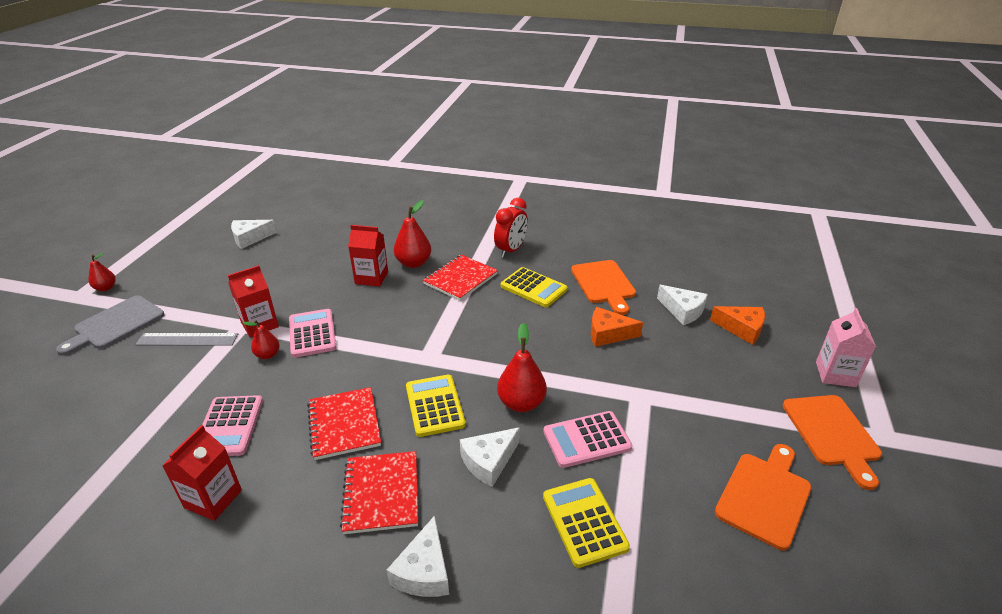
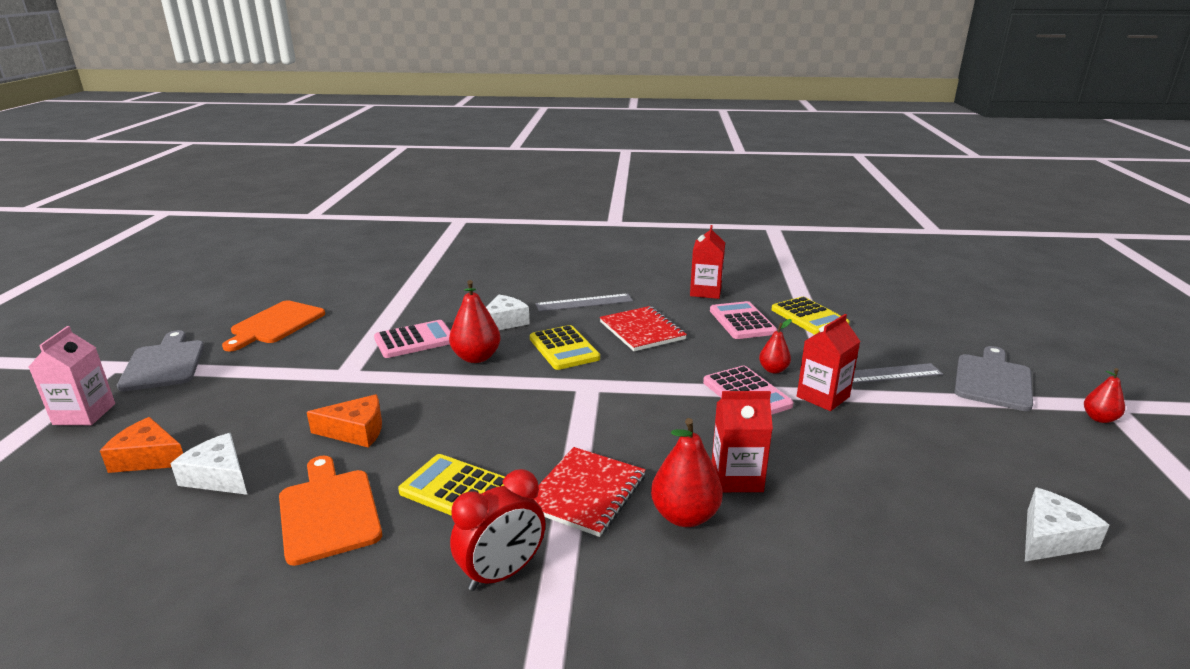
camera: 170 degrees right, 10 degrees down
(381, 493) = (584, 303): red notebook -> grey ruler
(424, 571) = (538, 280): white cheese -> none
(511, 250) = (502, 573): red clock -> red clock turned 150 degrees counterclockwise
(584, 522) = (428, 303): yellow calculator -> yellow calculator (809, 317)
(832, 434) = (164, 363): orange cutting board -> grey cutting board

